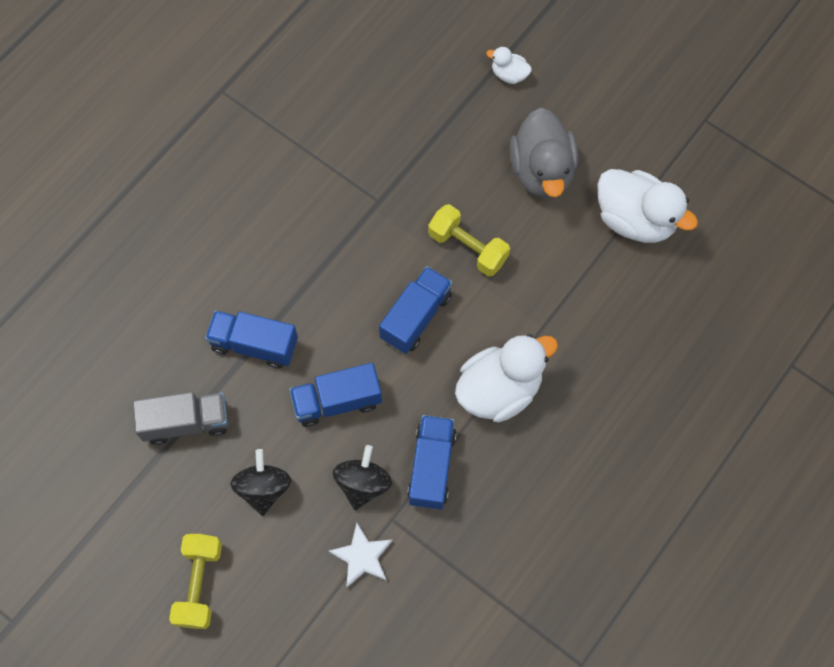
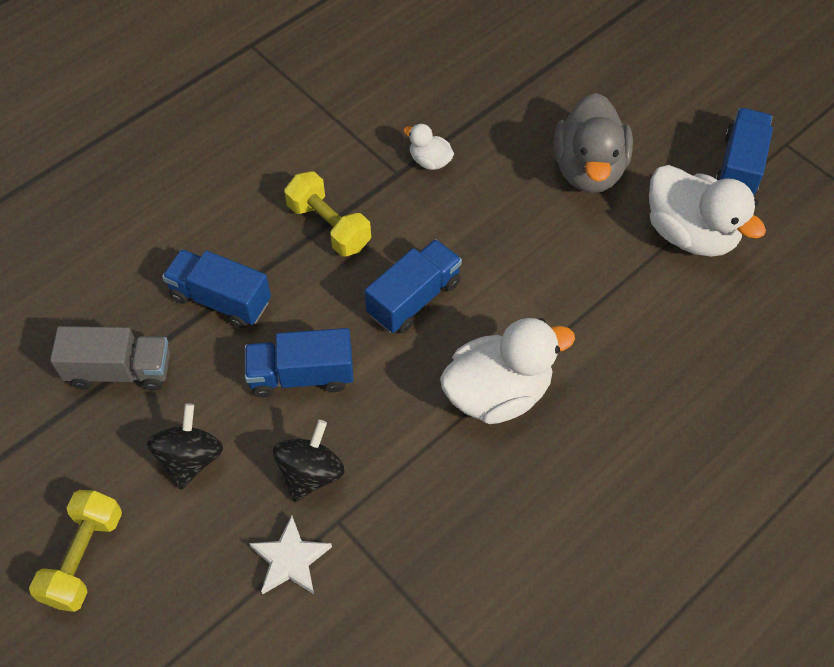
camera: 10 degrees right, 10 degrees down
(431, 467) = (398, 468): blue truck -> blue truck (739, 167)
(468, 248) = (489, 235): yellow dumbbell -> yellow dumbbell (329, 226)
(509, 75) = (567, 71): white duck -> white duck (430, 161)

